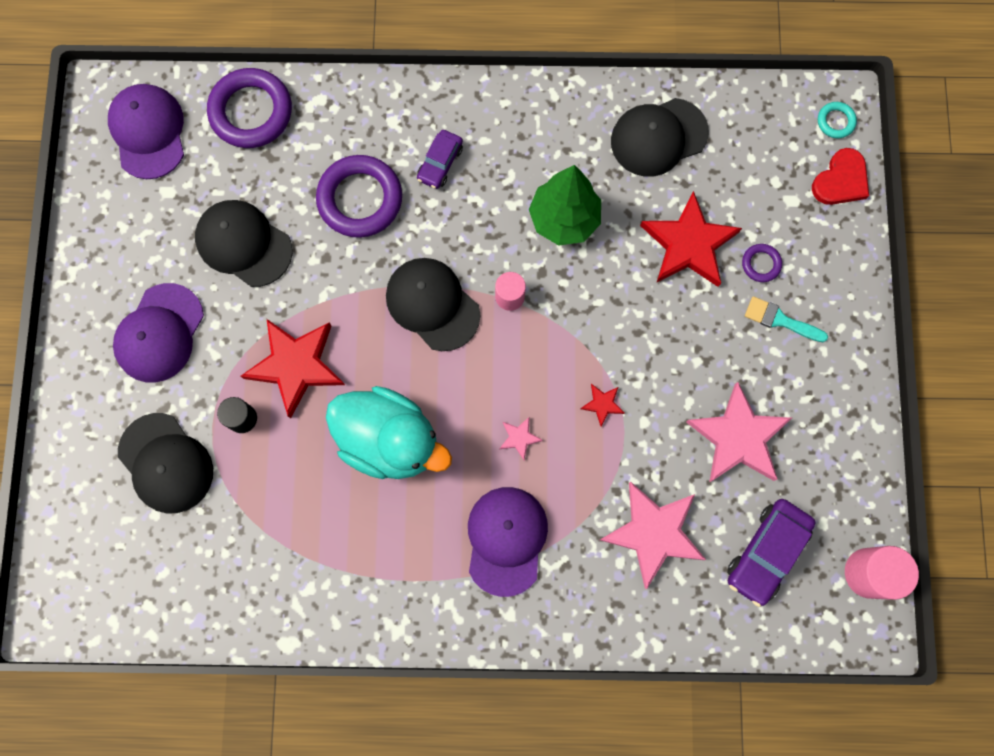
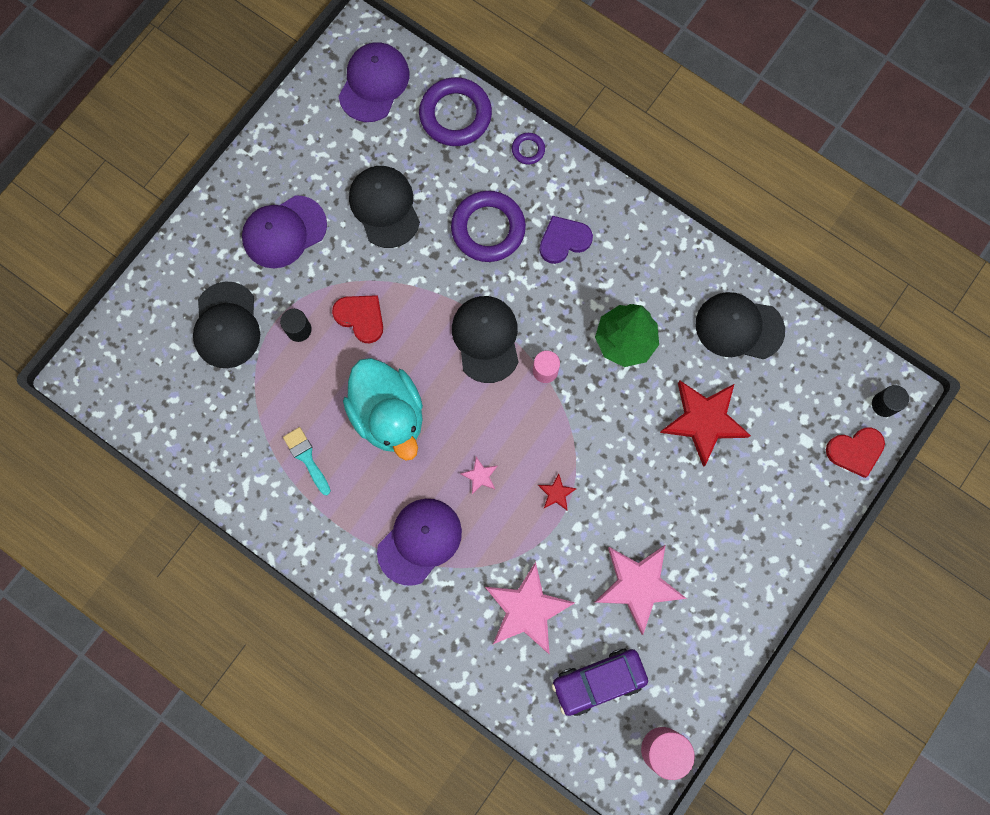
camera: 35 degrees right, 0 degrees up
(296, 365) = (361, 317): red star -> red heart
(440, 163) = (564, 240): purple car -> purple heart
(761, 264) = (747, 472): purple ring -> purple ring (528, 150)
(780, 320) = (732, 522): turquoise brush -> turquoise brush (306, 458)
(835, 121) = (884, 404): turquoise ring -> black cylinder

